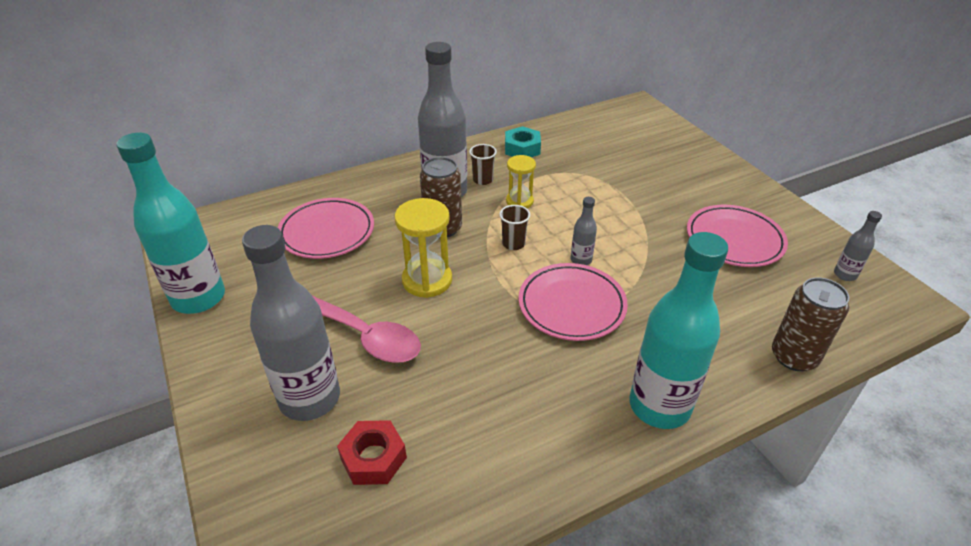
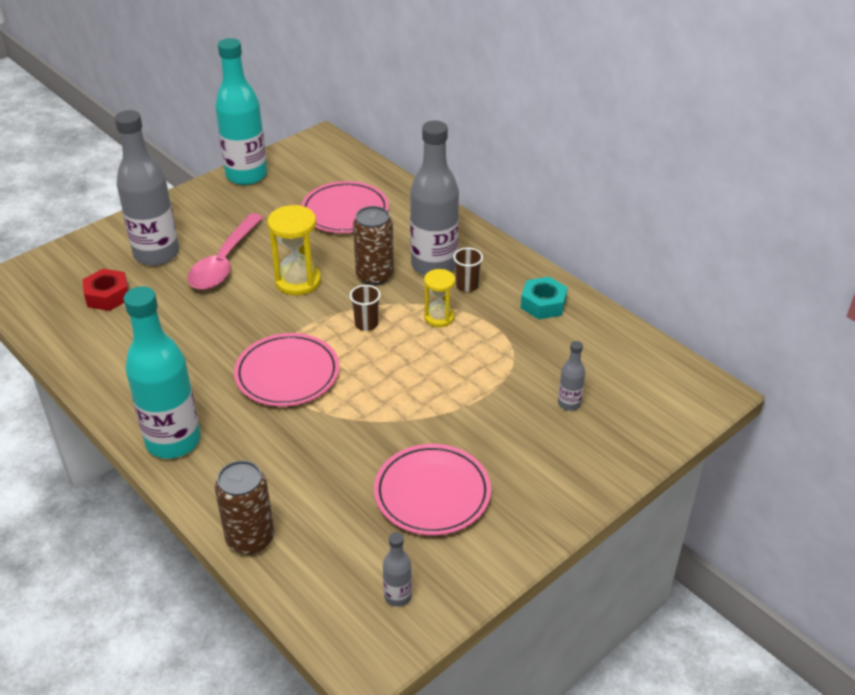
camera: 75 degrees right, 0 degrees up
(581, 260) = (356, 373): grey bottle -> grey bottle (569, 403)

